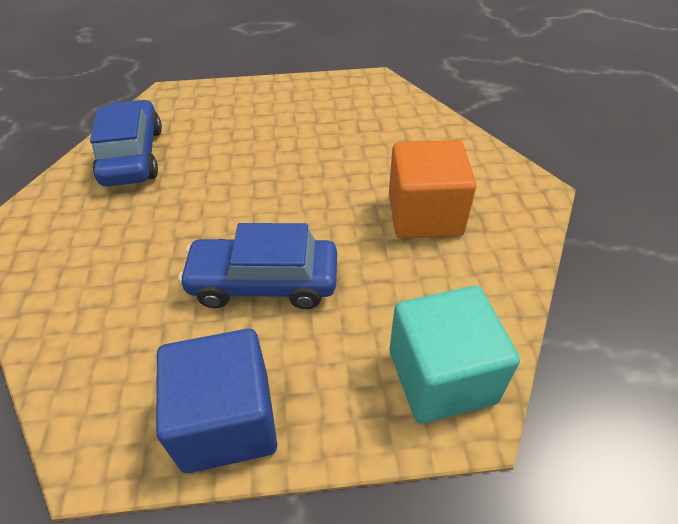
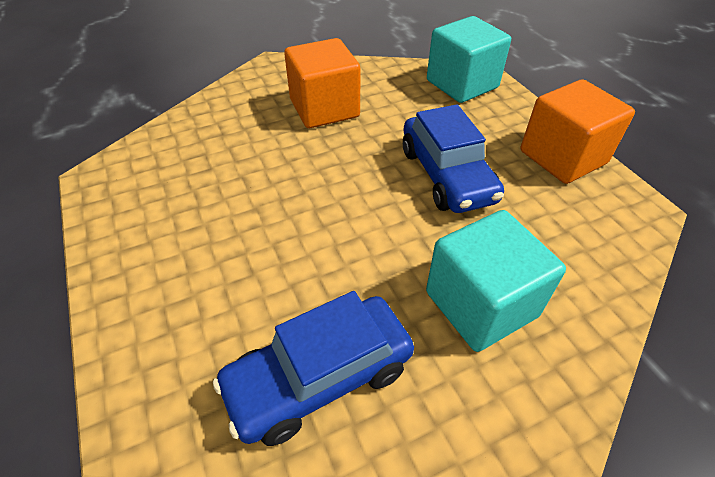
camera: 110 degrees left, 0 degrees up
(112, 248) = (481, 304): none -> turquoise cube
(227, 421) = (562, 157): blue cube -> orange cube

